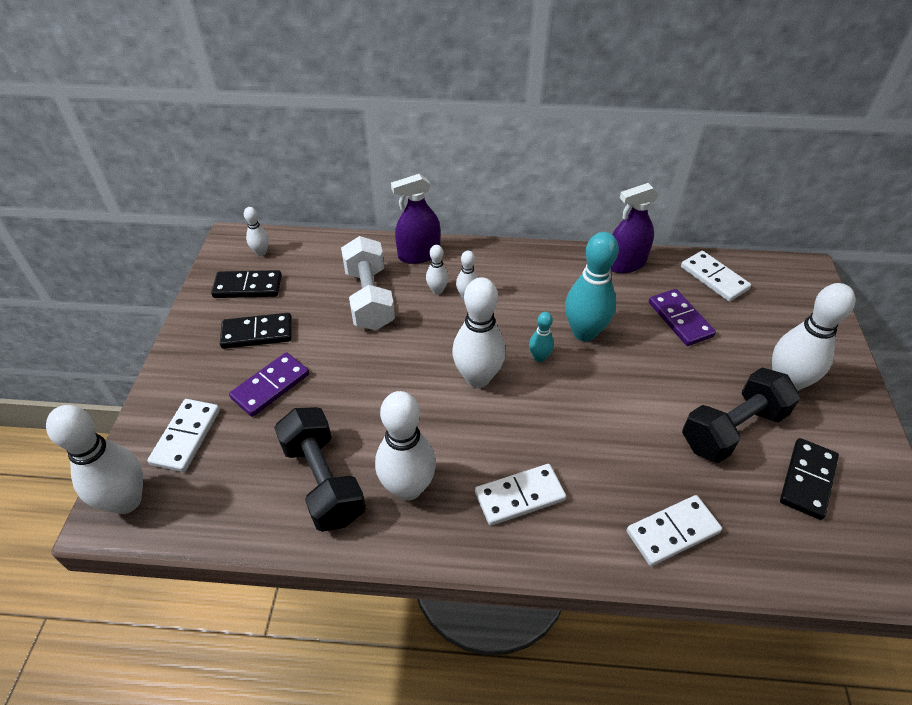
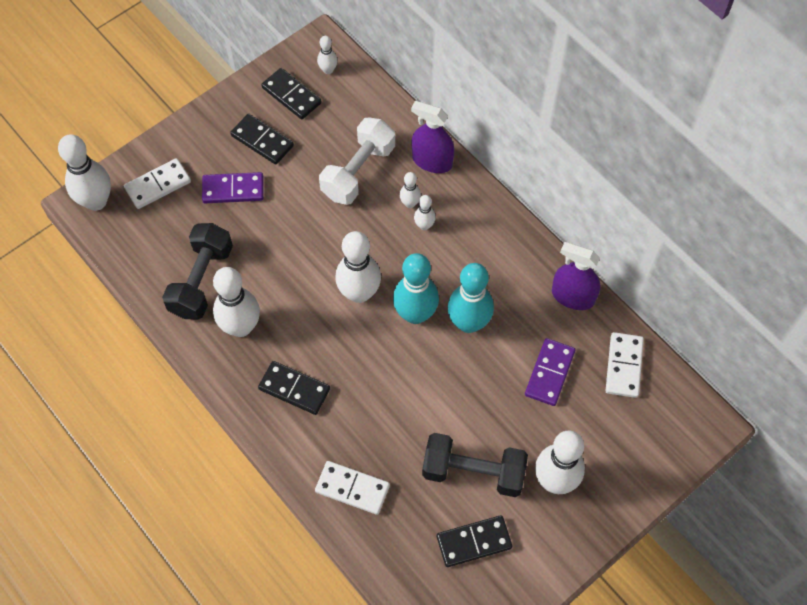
camera: 45 degrees right, 15 degrees up
(519, 496) = (294, 389): white domino -> black domino
(539, 357) = (415, 314): turquoise bowling pin -> turquoise bowling pin, size x2.04

